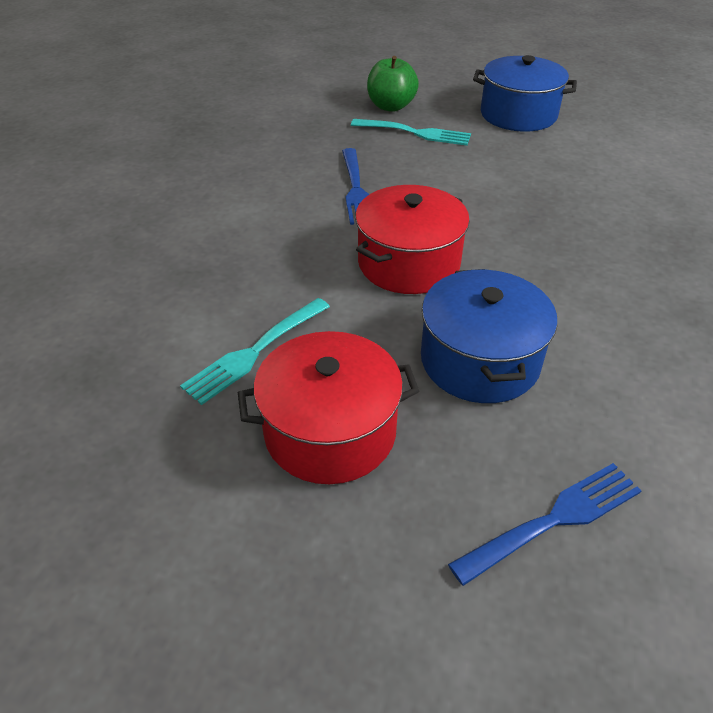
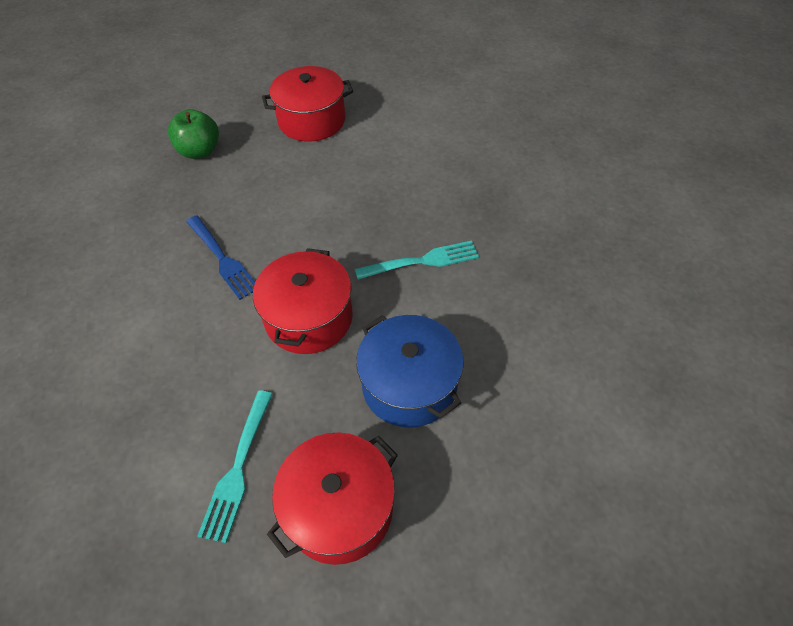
camera: 30 degrees left, 10 degrees up
(414, 133) = (237, 174): turquoise fork -> turquoise fork (421, 261)
(518, 114) = (311, 120): blue pot -> red pot
(553, 521) = (522, 493): blue fork -> none

